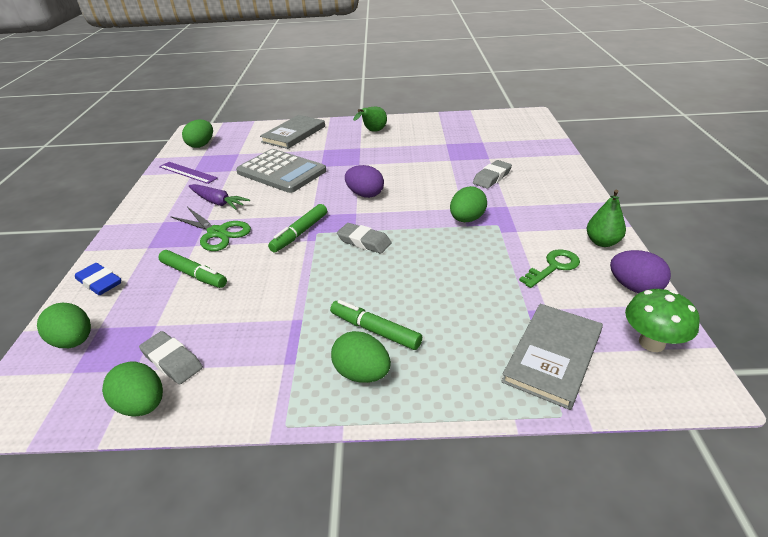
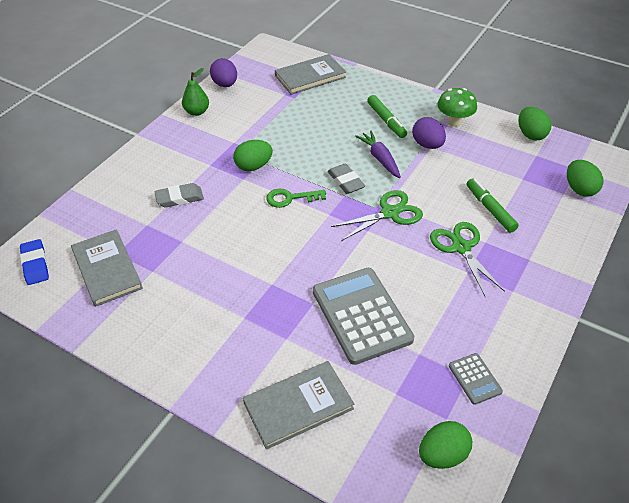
camera: 150 degrees left, 10 degrees up
(99, 282) = (569, 235): blue eraser -> blue eraser (35, 264)
(172, 361) = (512, 151): grey eraser -> none
(187, 172) = (475, 379): purple ruler -> grey calculator
(218, 202) = (450, 294): purple carrot -> purple carrot (380, 159)
(300, 233) = (389, 213): green marker -> green scissors
(362, 373) = (408, 105): green egg -> none
(365, 194) = (304, 232): purple egg -> purple egg (427, 145)
(373, 131) = (198, 347): green pear -> none
(475, 135) = (107, 269): none -> grey book
(554, 267) = (248, 111): green key -> green key (290, 198)
(651, 343) = (259, 64): green mushroom -> green mushroom (454, 122)

